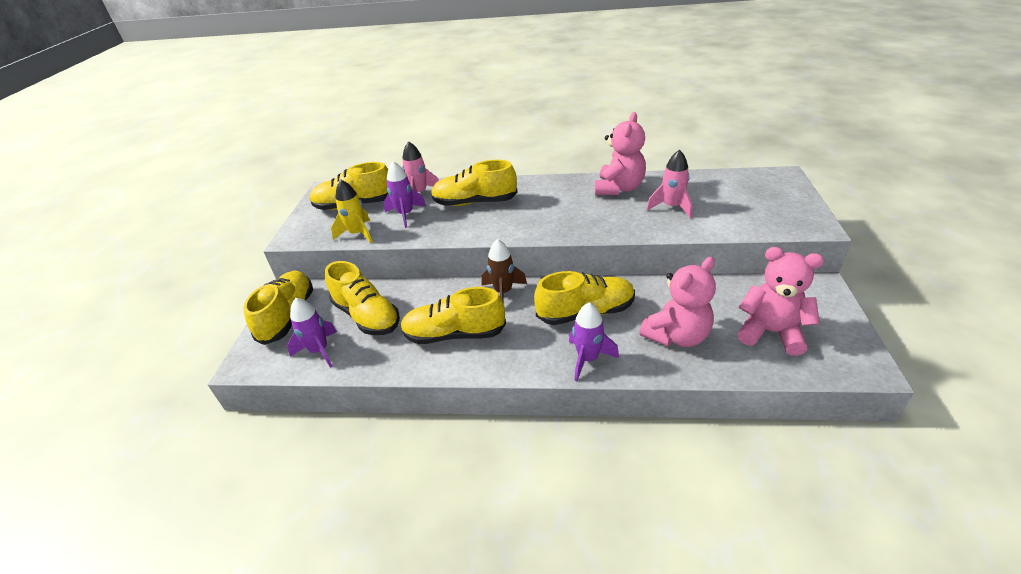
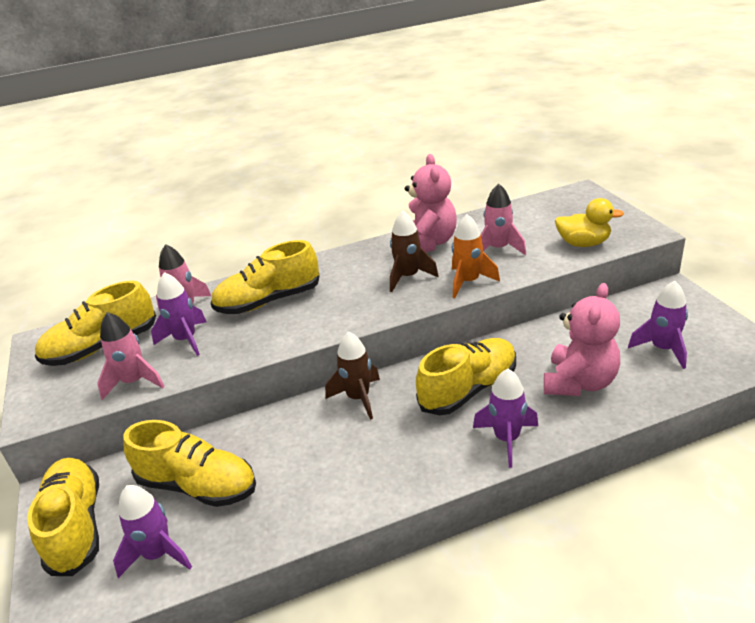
camera: 25 degrees left, 5 degrees down
(358, 234) = (134, 382): yellow rocket -> pink rocket
(454, 334) = (332, 467): yellow shoe -> none
(584, 211) = (408, 277): none -> brown rocket
(627, 227) = (468, 282): none -> orange rocket
(748, 221) = (583, 243): none -> yellow duck
(770, 332) = (662, 349): pink teddy bear -> purple rocket

